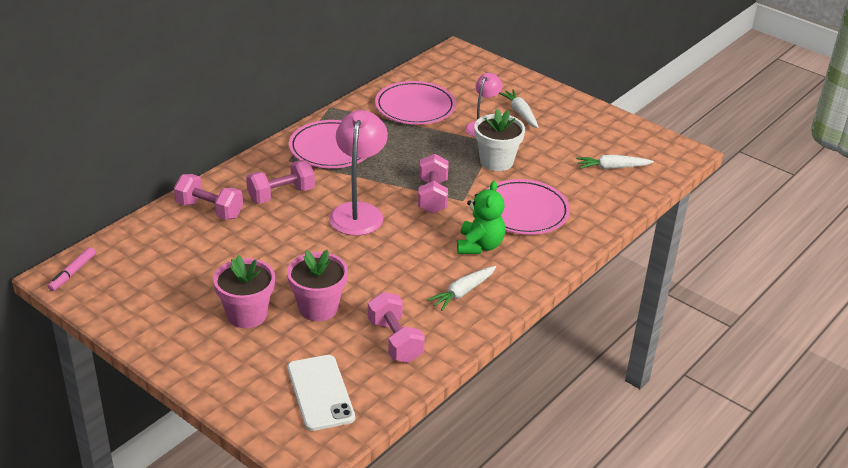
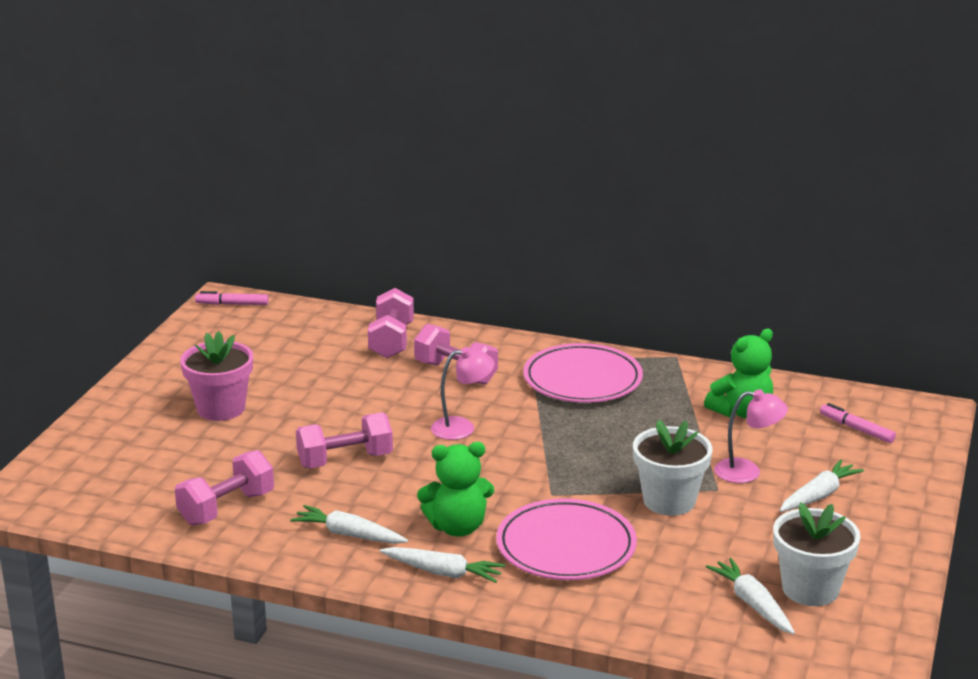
camera: 70 degrees right, 10 degrees down
(318, 308) = (258, 446): pink flower pot -> none
(320, 393) = (113, 482): white phone -> none
(358, 212) = (462, 428): pink lamp -> pink lamp, size x0.59
(415, 107) = (741, 412): pink plate -> green teddy bear
(432, 196) = (539, 470): pink dumbbell -> pink dumbbell (345, 460)
(460, 79) = (856, 429): none -> pink marker
(527, 264) = (443, 572): none -> white carrot
(607, 146) = (810, 589): none -> white flower pot

